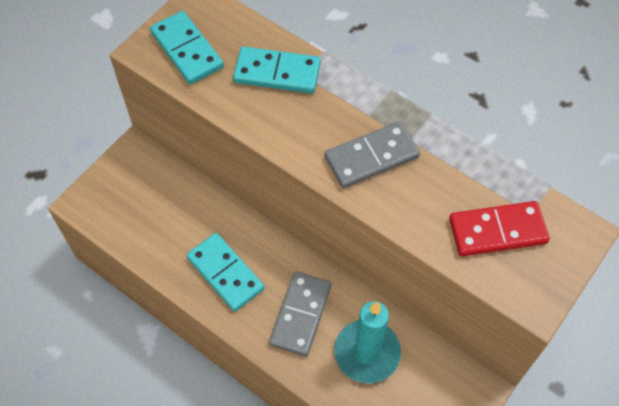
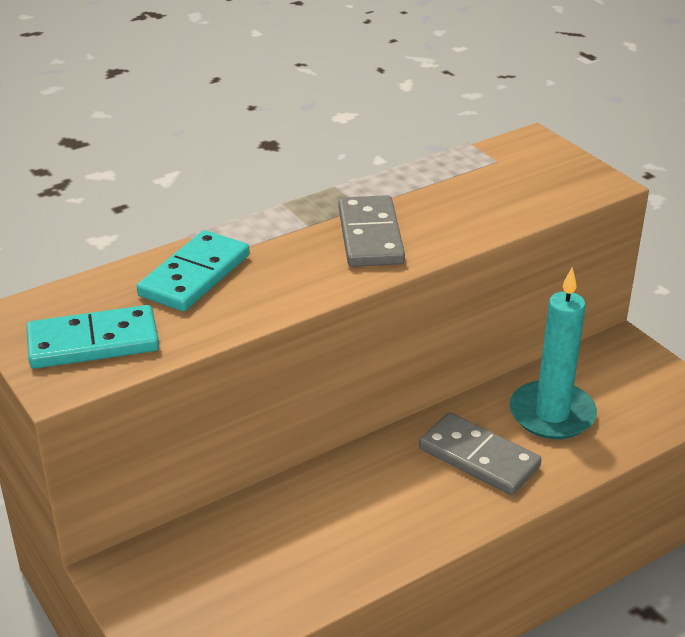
camera: 70 degrees left, 25 degrees down
(225, 273) = (385, 515): turquoise domino -> none
(497, 231) = (509, 183): red domino -> none

